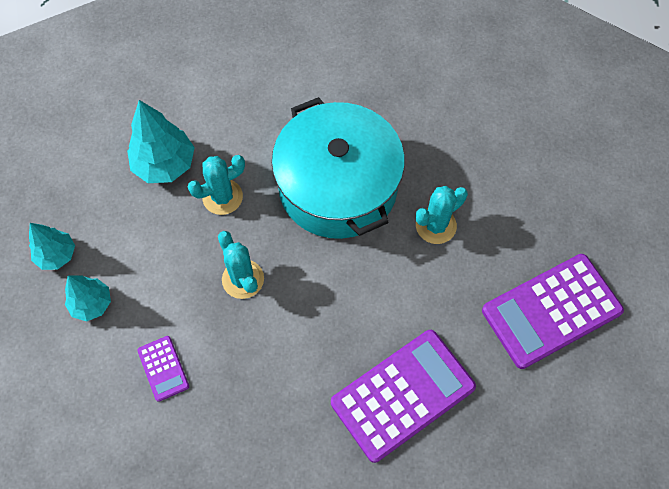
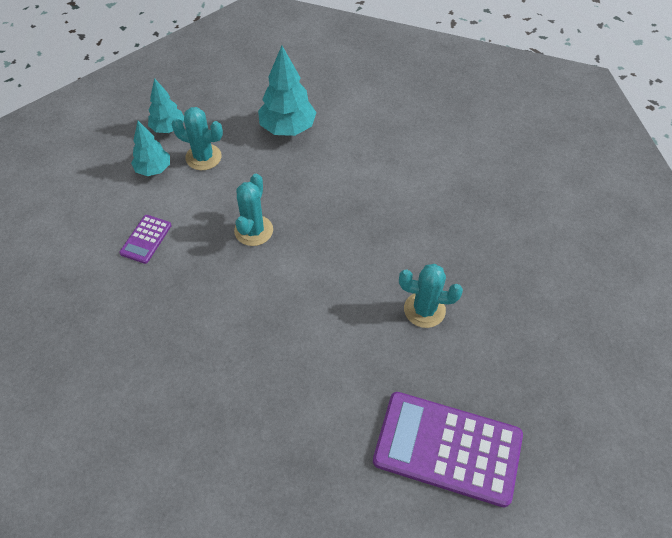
camera: 45 degrees right, 10 degrees down
(222, 197) = (300, 173): turquoise cactus -> turquoise cactus (203, 157)
(338, 186) = (383, 227): turquoise pot -> none
(402, 395) = (267, 397): purple calculator -> none

